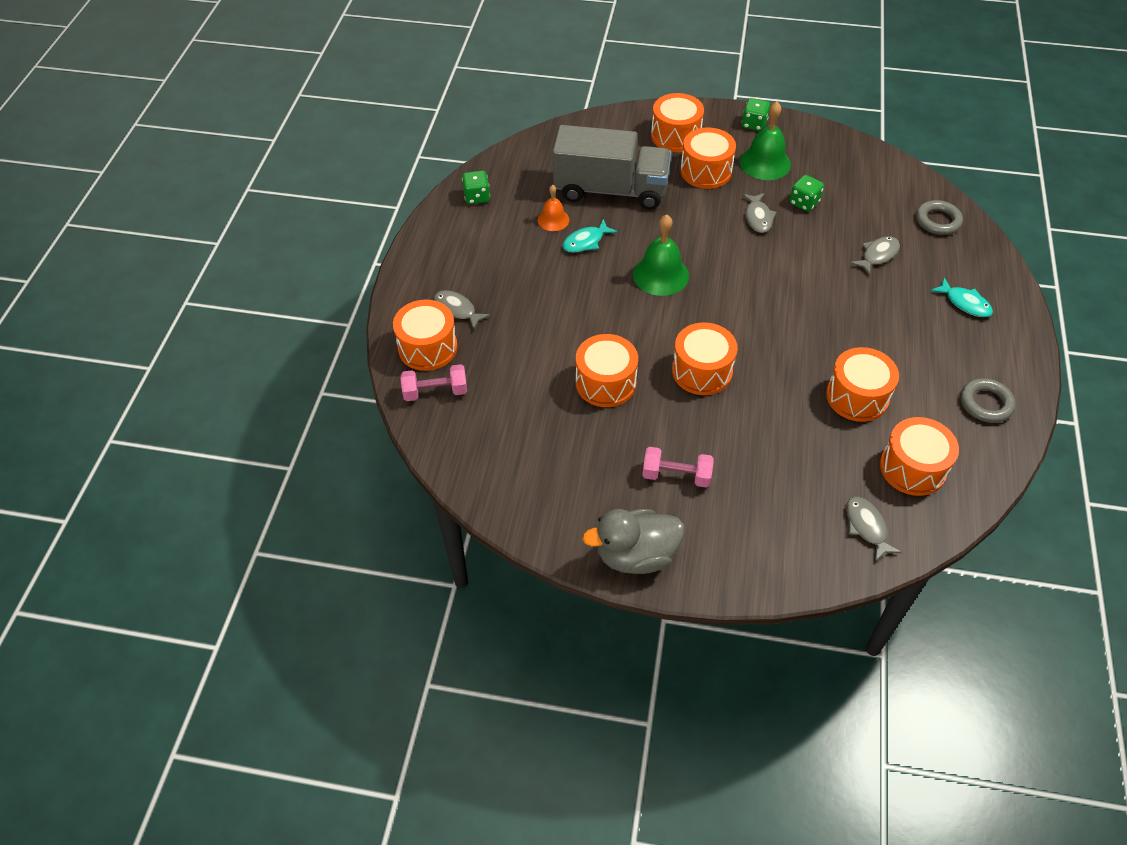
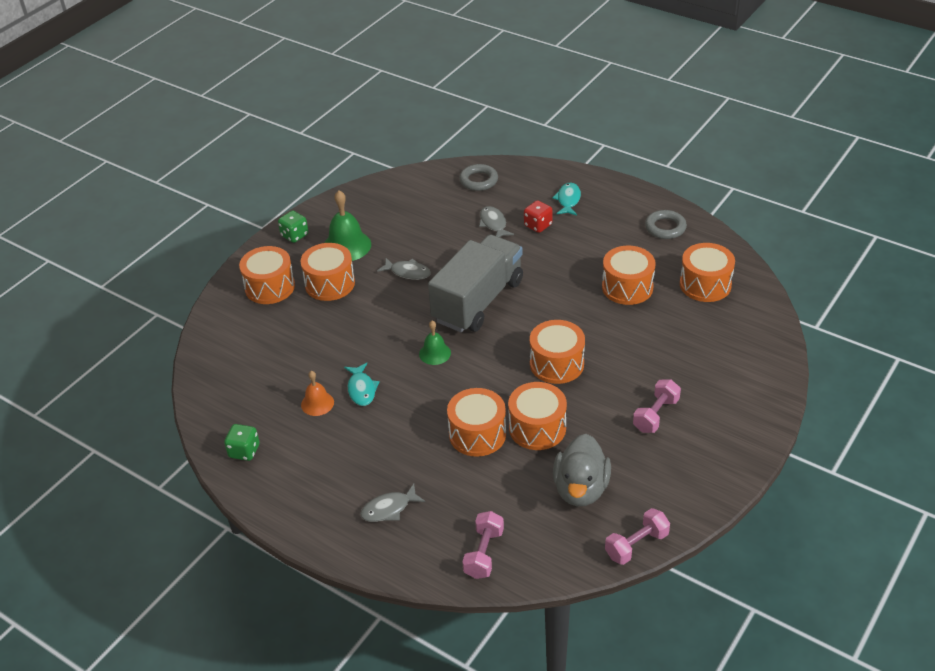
camera: 65 degrees left, 10 degrees down
(428, 347) = (424, 545): orange drum -> orange drum (477, 434)
(494, 506) = (636, 545): none -> pink dumbbell
(611, 190) = (307, 352): grey truck -> grey truck (478, 301)
(636, 555) = (723, 465): grey duck -> grey duck (580, 489)
(660, 275) = (435, 353): green bell -> green bell, size x0.59
(804, 203) = (410, 241): green dice -> none
(866, 527) = (747, 327): grey fish -> none
(902, 291) = (538, 225): none -> red dice
(964, 303) = (568, 200): turquoise fish -> turquoise fish turned 60 degrees counterclockwise

